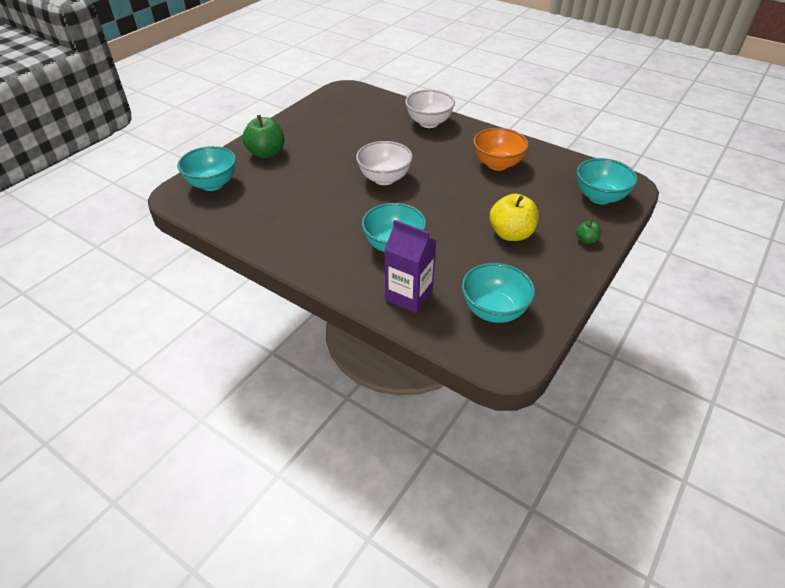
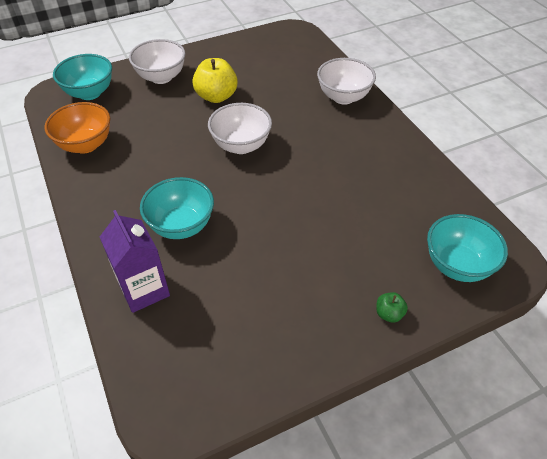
camera: 30 degrees right, 5 degrees up
(266, 153) = (161, 77): green apple -> white bowl
(494, 311) = (208, 350): turquoise bowl -> none
(497, 164) = (373, 174): orange bowl -> orange bowl (85, 145)
(511, 234) = (310, 266): yellow apple -> yellow apple (216, 96)

